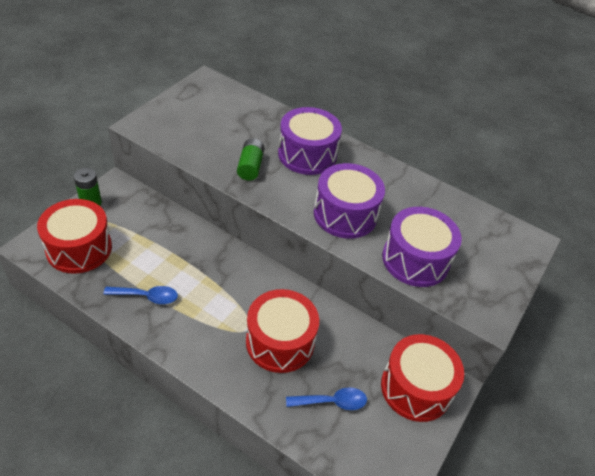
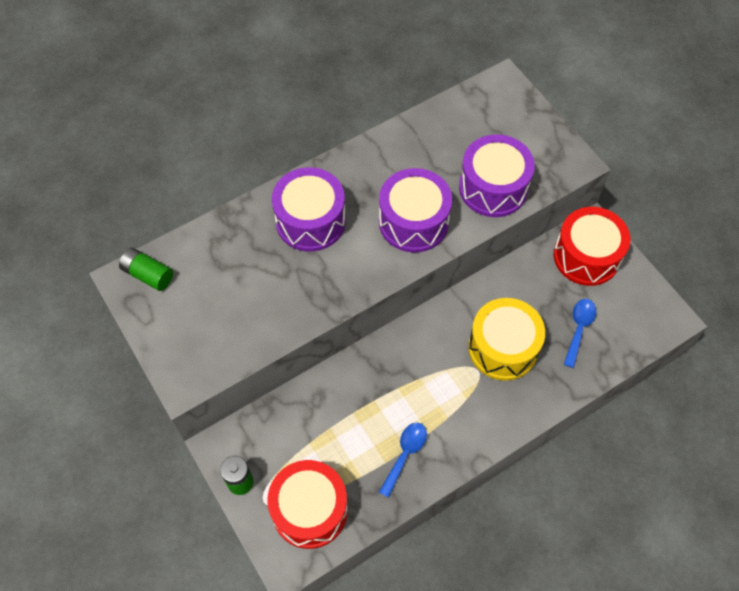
camera: 60 degrees left, 15 degrees up
(250, 166) = (308, 285): green battery -> green battery (148, 275)
(280, 342) = (503, 348): red drum -> yellow drum

